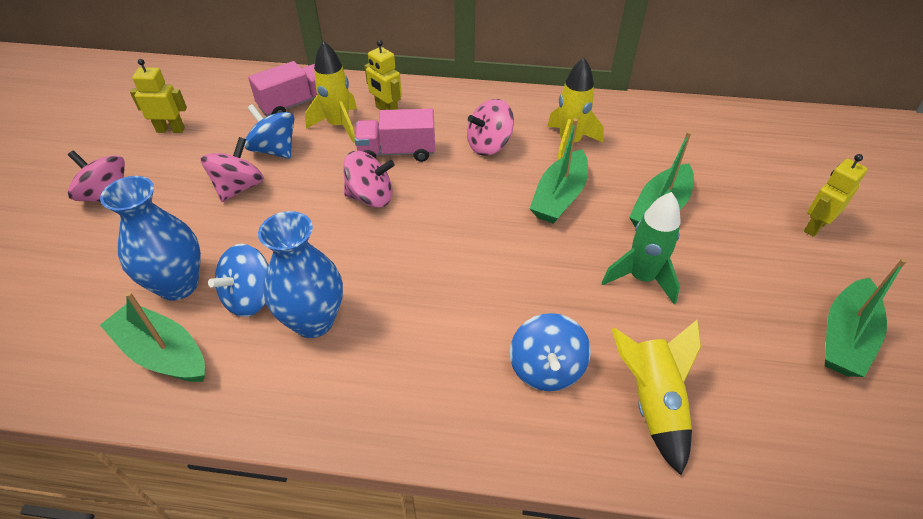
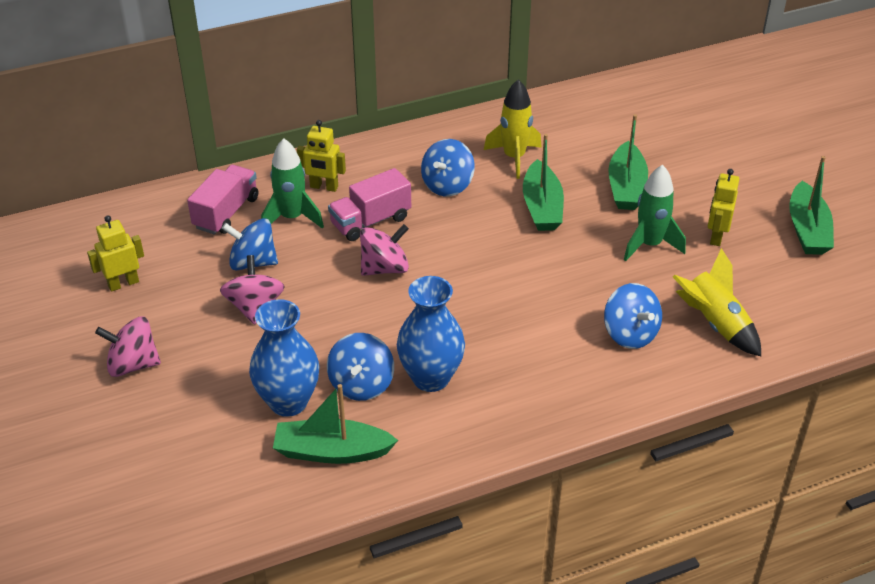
camera: 30 degrees left, 5 degrees down
(338, 126) = (292, 218): yellow rocket -> green rocket
(489, 145) = (447, 185): pink spinning top -> blue spinning top
(815, 226) = (744, 157): yellow robot -> yellow robot (716, 236)

